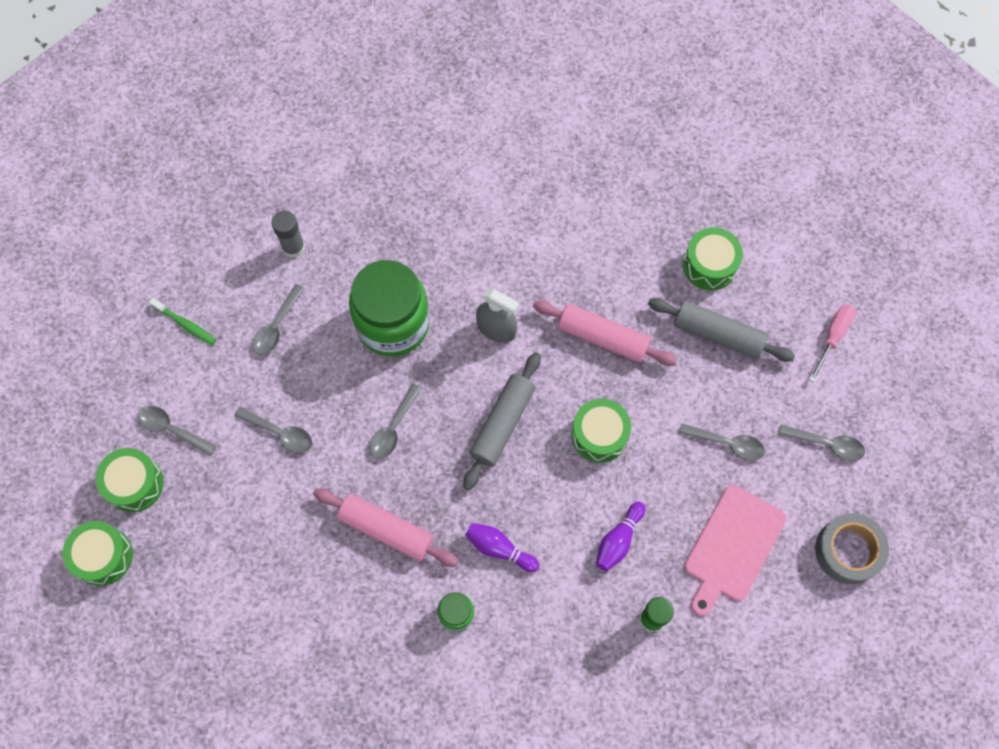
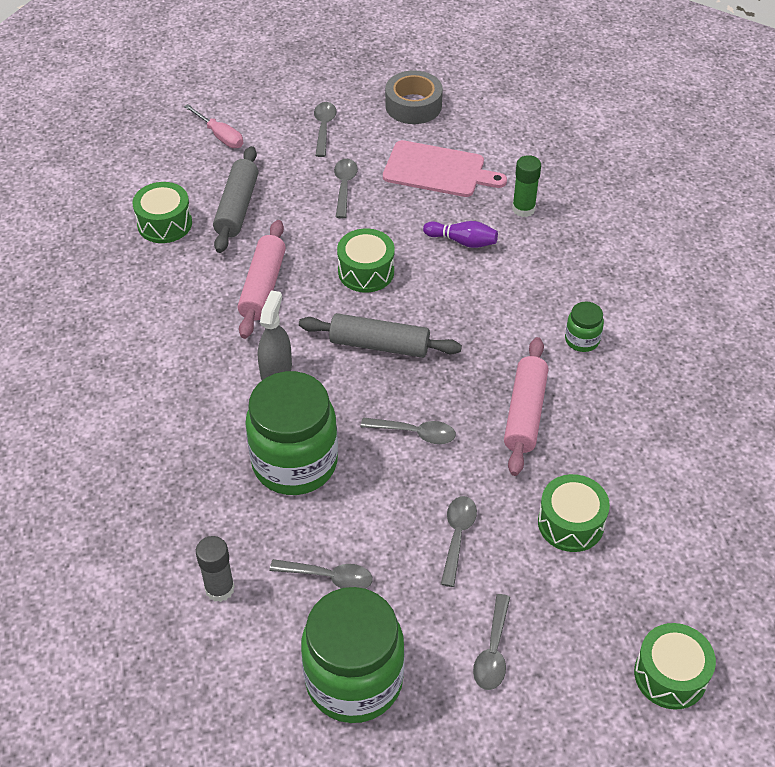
camera: 105 degrees left, 20 degrees down
(134, 484) = (573, 670): green drum -> green drum (570, 523)
(185, 324) = (354, 680): green toothbrush -> green jar
(499, 549) = (506, 321): purple bowling pin -> none
(833, 337) = (220, 136): pink screwdriver -> pink screwdriver turned 150 degrees counterclockwise

